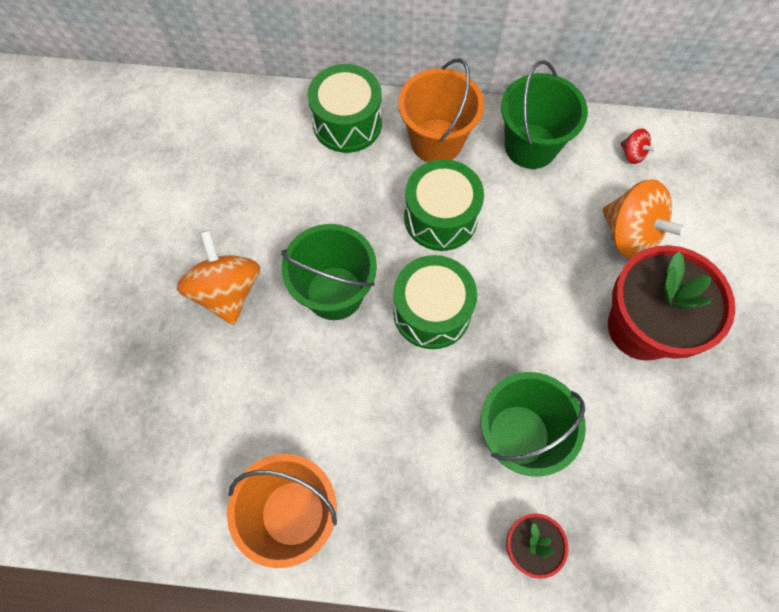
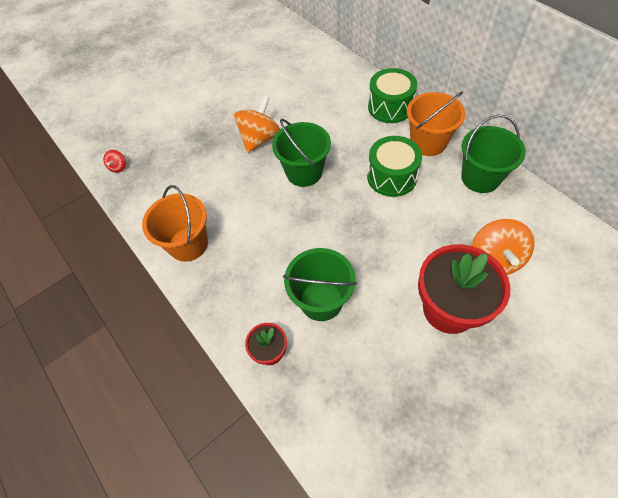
camera: 50 degrees right, 10 degrees down
(432, 312) = (340, 213): green drum -> none
(632, 154) = (542, 222): red spinning top -> red spinning top (118, 167)

